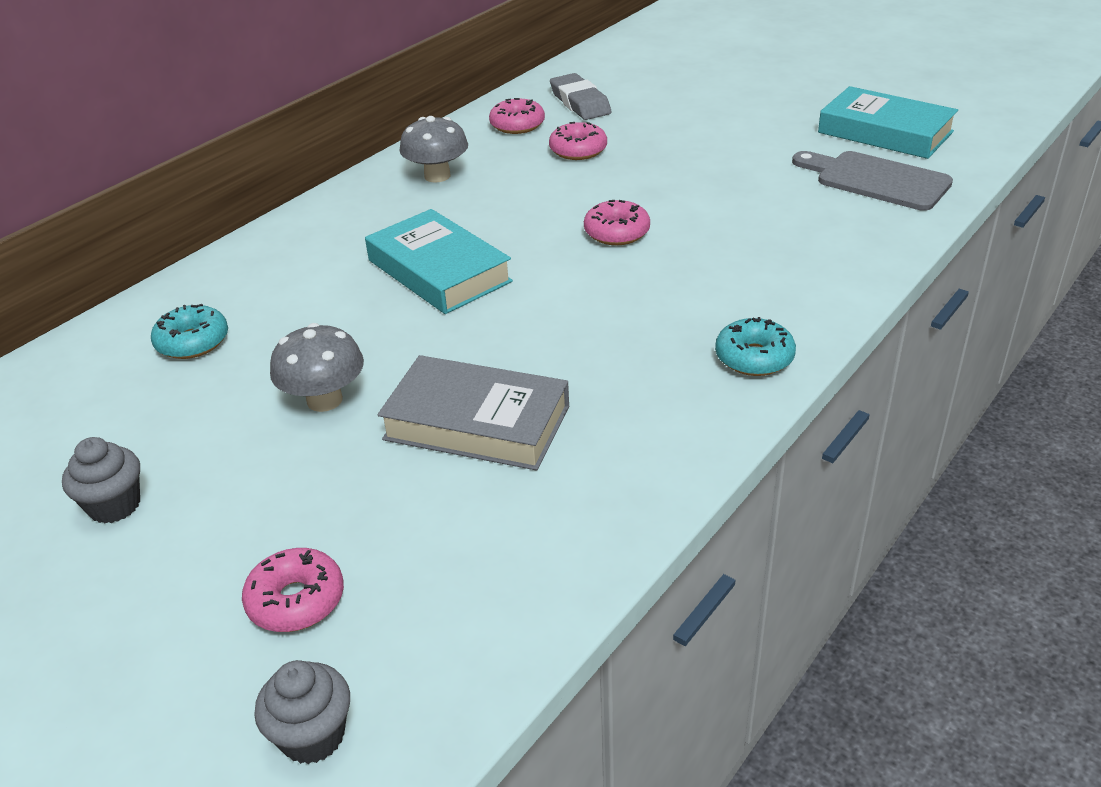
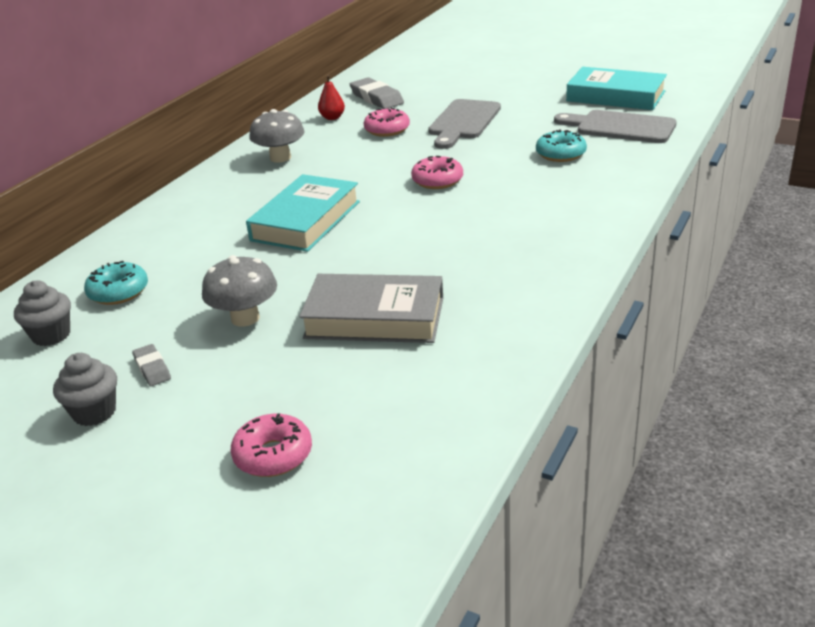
camera: 10 degrees left, 5 degrees down
(197, 455) = (152, 368): none -> grey eraser
(313, 736) = (321, 543): grey cupcake -> grey cupcake (51, 335)
(439, 271) = (306, 221): turquoise book -> turquoise book turned 75 degrees clockwise
(517, 125) = (332, 118): pink donut -> red pear
(676, 149) = (463, 122): none -> grey cutting board
(754, 358) = (572, 250): turquoise donut -> turquoise donut (560, 154)

